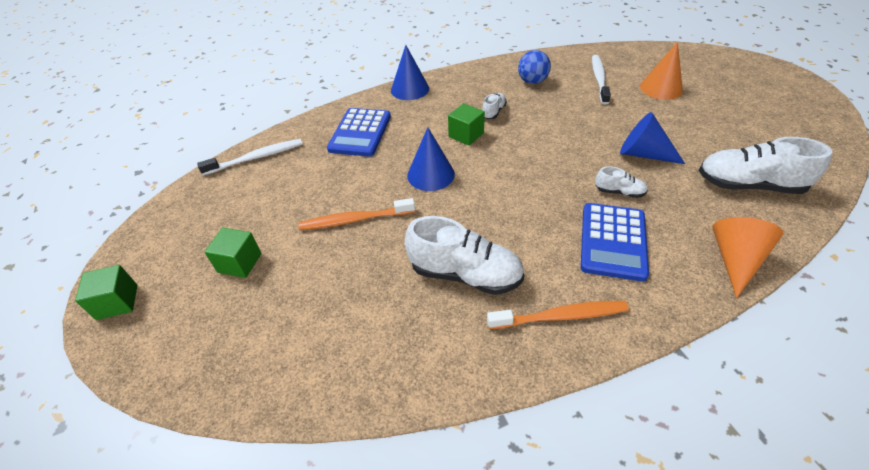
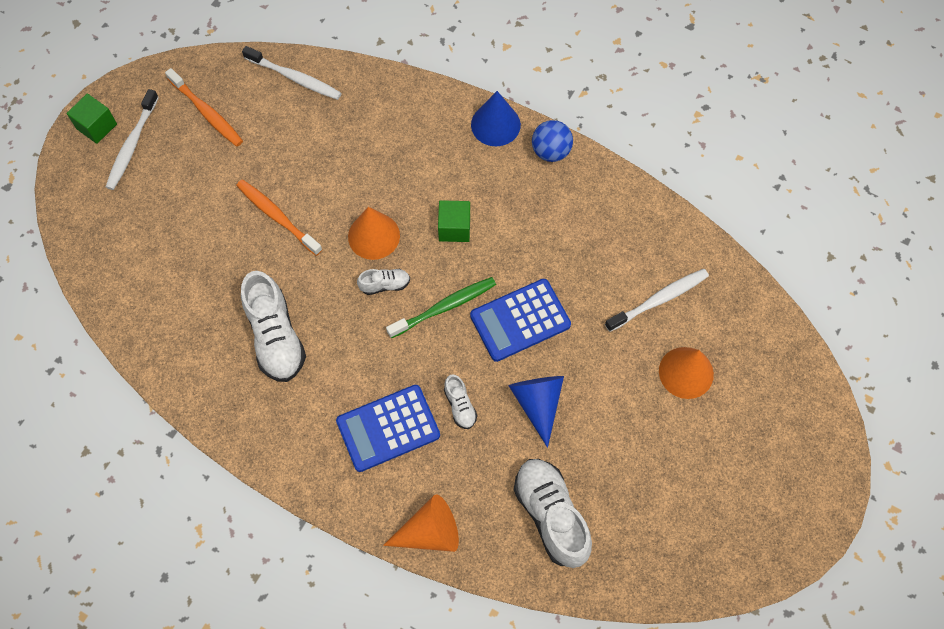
camera: 50 degrees right, 20 degrees up
(171, 284) = (132, 145): none -> white toothbrush
(240, 263) = (180, 172): green cube -> none
(360, 133) = (390, 134): blue calculator -> blue calculator (520, 320)
(431, 174) = (374, 236): blue cone -> orange cone
(493, 112) = (512, 229): white shoe -> white shoe (385, 285)
(525, 165) = (444, 307): none -> green toothbrush
(532, 81) = (601, 234): blue ball -> blue ball (551, 151)
(560, 316) = (279, 426): orange toothbrush -> orange toothbrush (207, 113)

